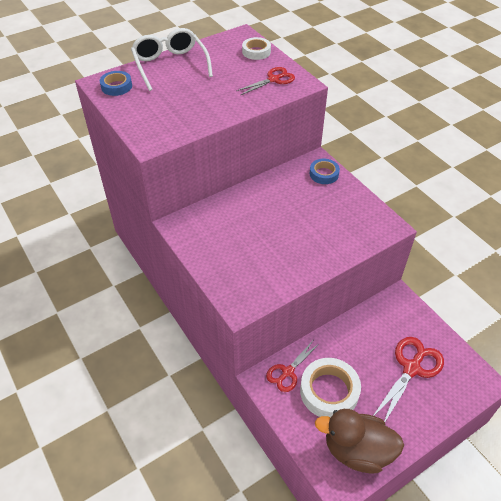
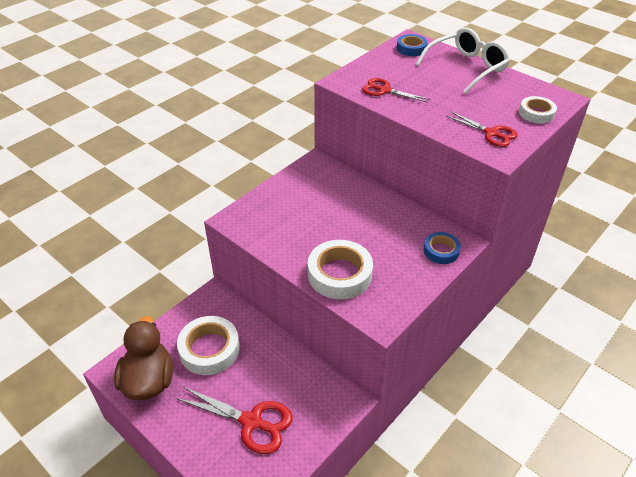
camera: 75 degrees right, 5 degrees down
(287, 372) = (224, 313): red scissors -> red scissors (384, 90)
(335, 240) = (339, 274): none -> white tape

